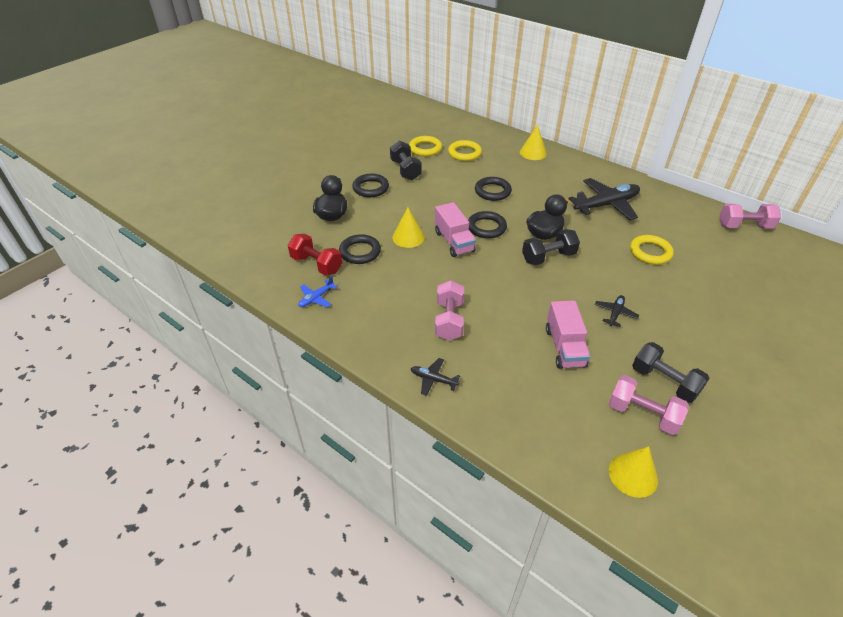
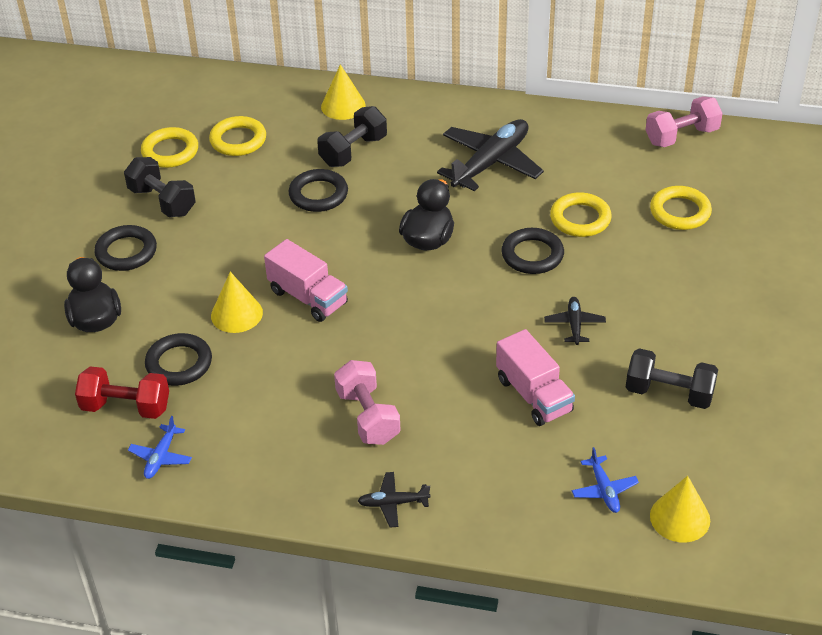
camera: 25 degrees left, 0 degrees up
(486, 227) = (342, 258): black ring -> black ring (532, 255)
(548, 257) = (451, 274): black dumbbell -> black dumbbell (353, 151)
(583, 430) = (604, 490): none -> blue plane
(642, 414) = (661, 443): pink dumbbell -> none
(723, 269) = (680, 212): none -> yellow ring

